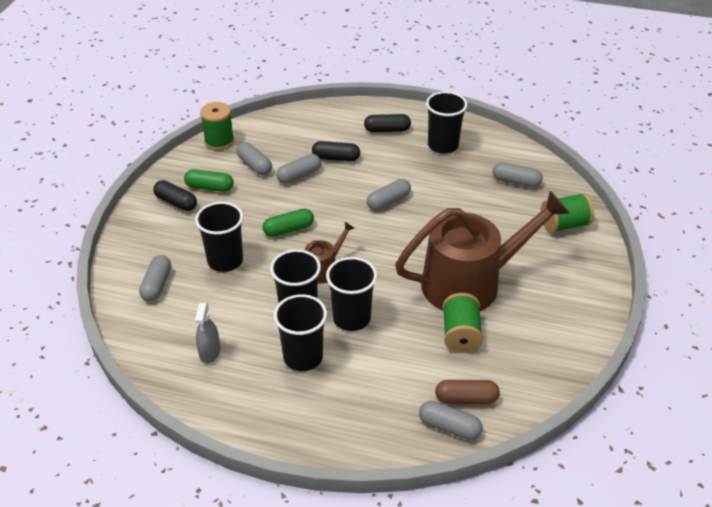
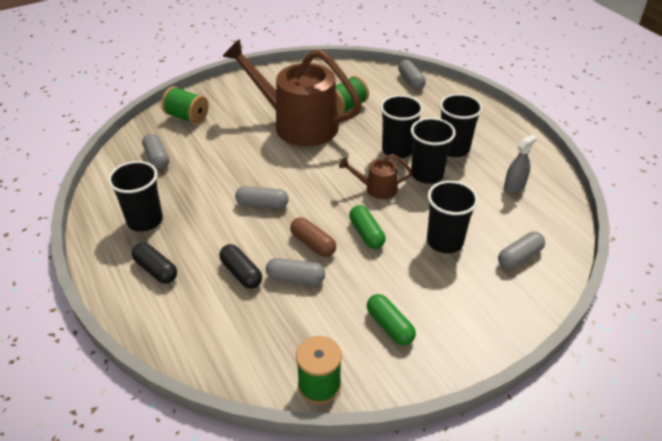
camera: 135 degrees left, 0 degrees up
(176, 202) = (438, 331): black capsule -> none
(254, 165) = (320, 321): grey capsule -> none
(288, 229) = (366, 234): green capsule -> green capsule turned 45 degrees clockwise
(466, 399) = (386, 85): brown capsule -> brown capsule (313, 244)

